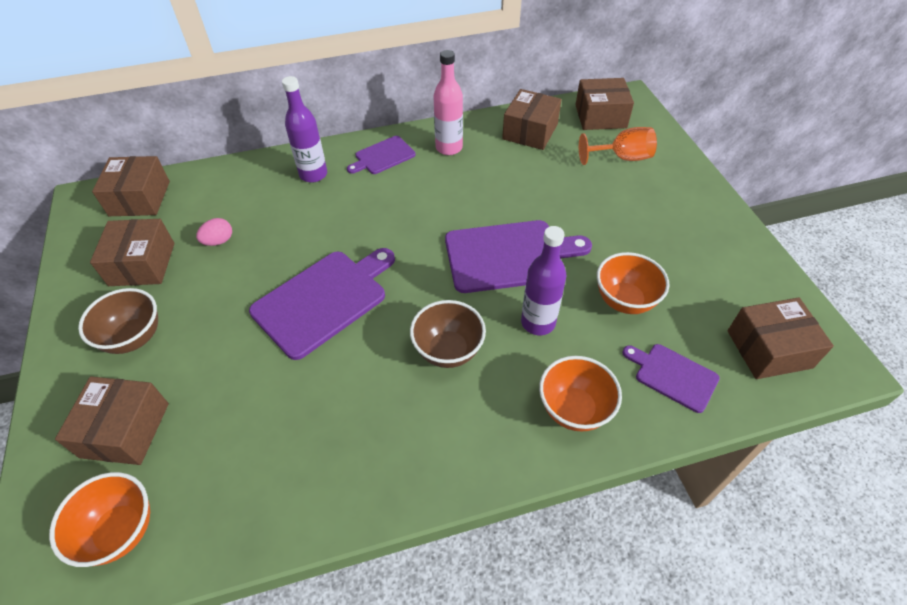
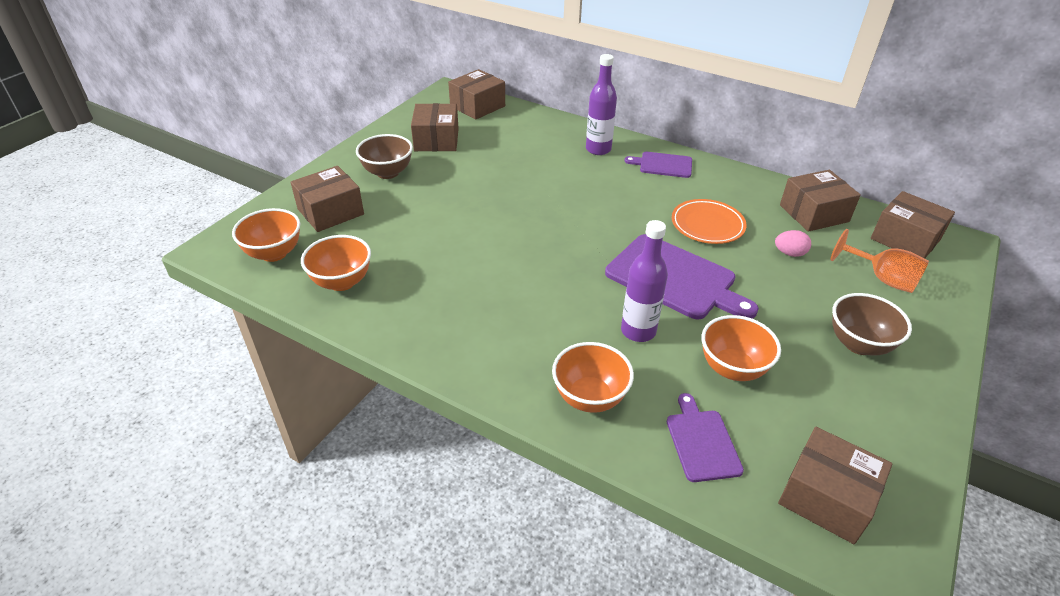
camera: 45 degrees right, 10 degrees down
(142, 264) = (436, 140): brown box -> brown box turned 45 degrees counterclockwise
(219, 241) = (491, 153): pink egg -> pink egg (789, 253)
(242, 495) = (342, 282): none -> orange bowl
(324, 300) = (510, 221): purple cutting board -> none
(448, 350) = (550, 301): brown bowl -> brown bowl (858, 344)
(449, 148) = (723, 187): pink bottle -> none
(477, 191) = (707, 225): none -> orange plate

